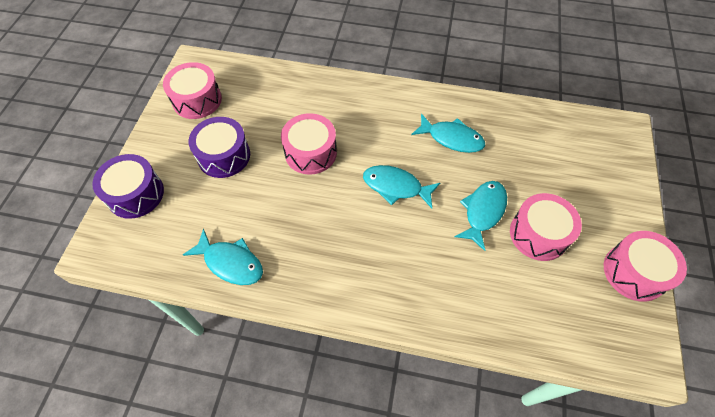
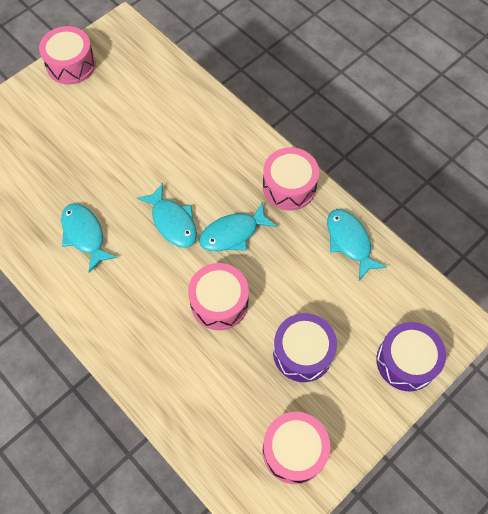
camera: 145 degrees left, 5 degrees up
(483, 212) = (125, 160): turquoise fish -> turquoise fish (233, 233)
(538, 234) = (103, 122): pink drum -> pink drum (289, 186)

